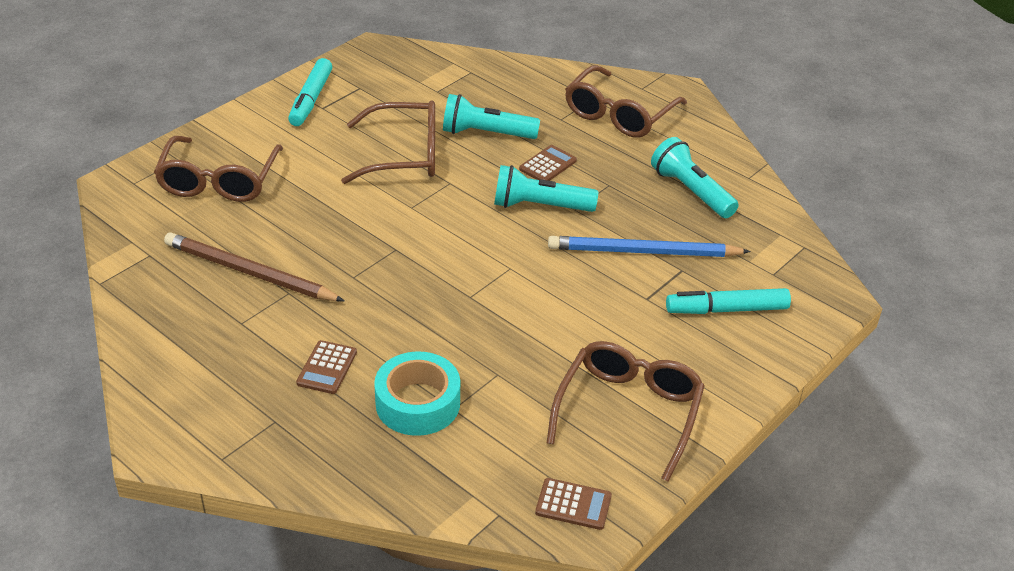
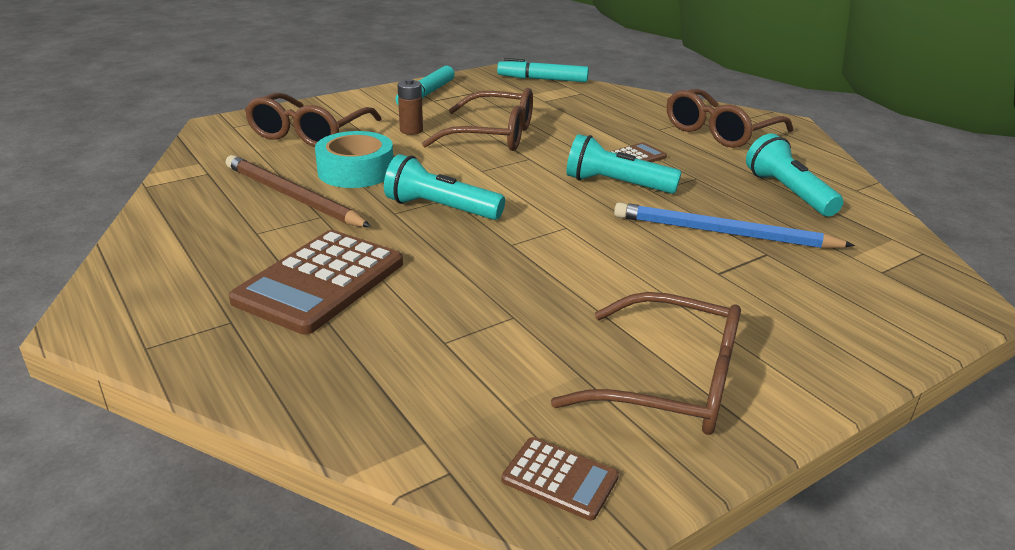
camera: 15 degrees right, 10 degrees down
(320, 160) = (411, 130): none -> brown battery
(327, 368) = (320, 282): brown calculator -> brown calculator, size x2.06
(418, 403) = (404, 330): turquoise tape -> turquoise tape (356, 171)
(486, 133) = (580, 130): turquoise flashlight -> turquoise flashlight (440, 208)
(628, 413) = (668, 382): brown glasses -> brown glasses turned 75 degrees clockwise
(727, 309) = (819, 296): turquoise marker -> turquoise marker (542, 79)

